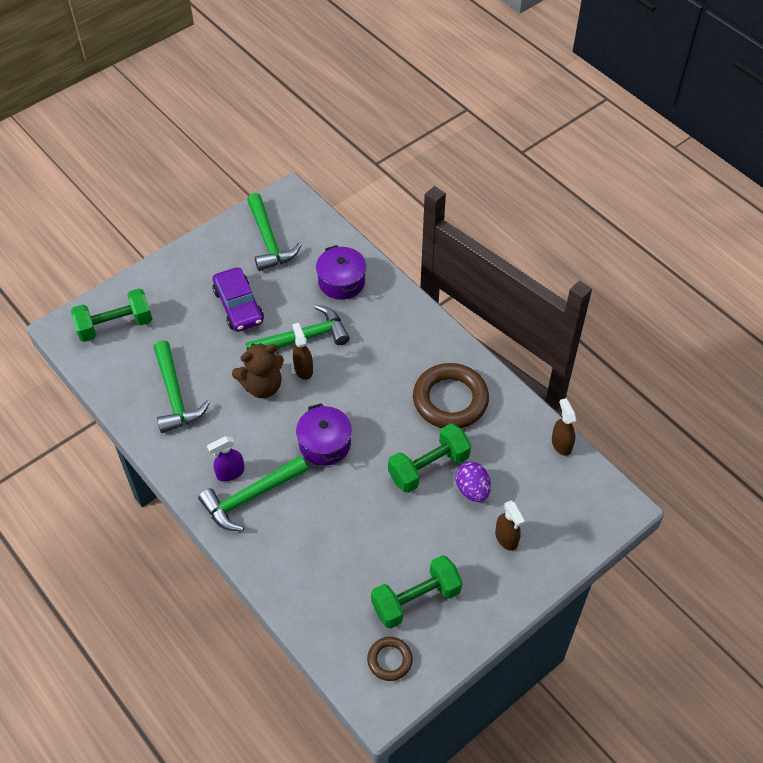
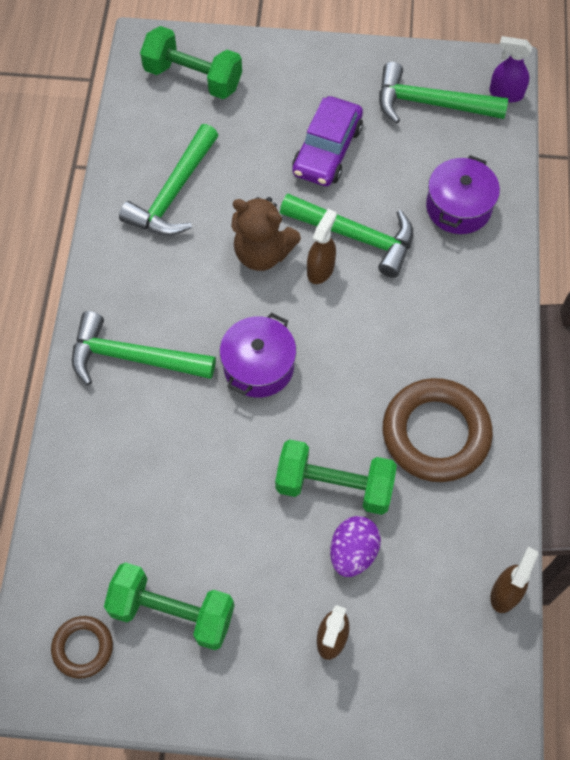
camera: 45 degrees right, 10 degrees up
(230, 473) = (141, 316): purple spray bottle -> purple spray bottle (505, 93)
(269, 240) = (430, 103): green hammer -> green hammer turned 75 degrees clockwise

